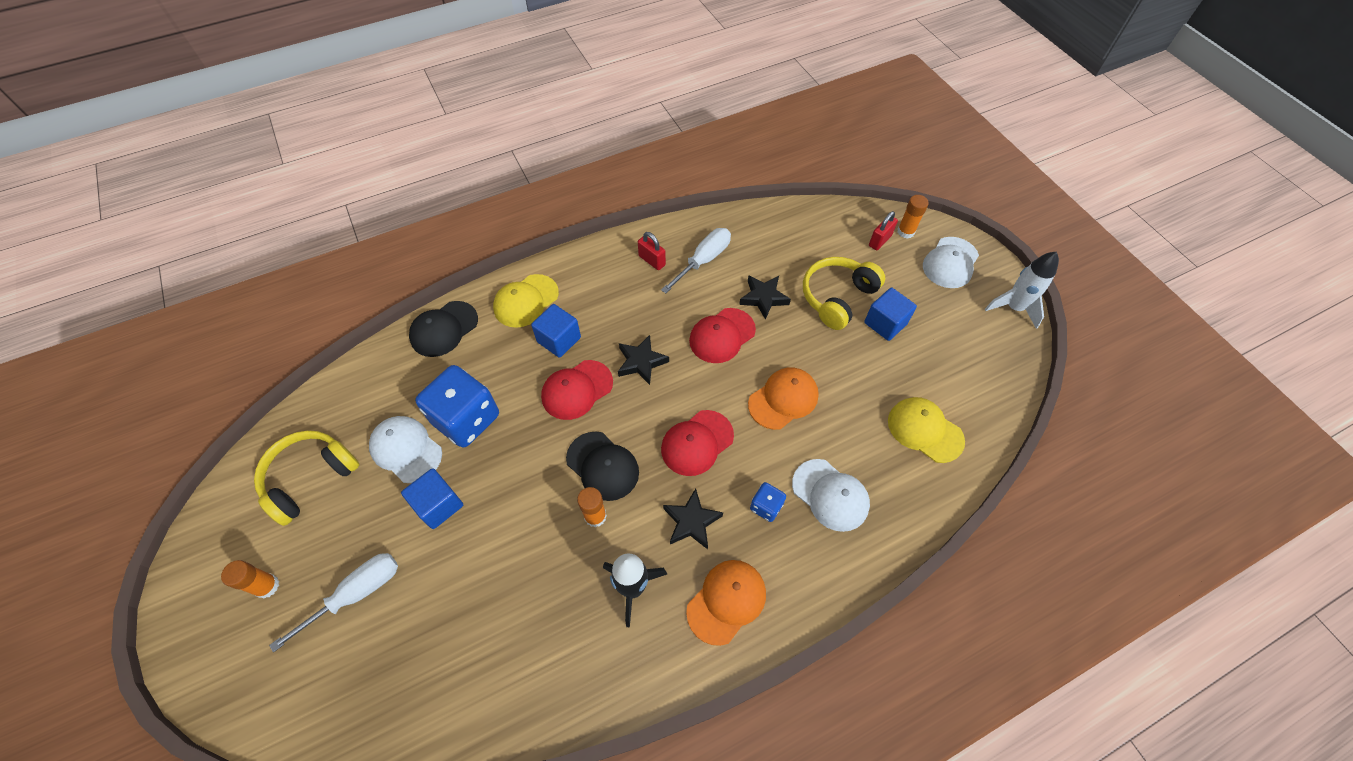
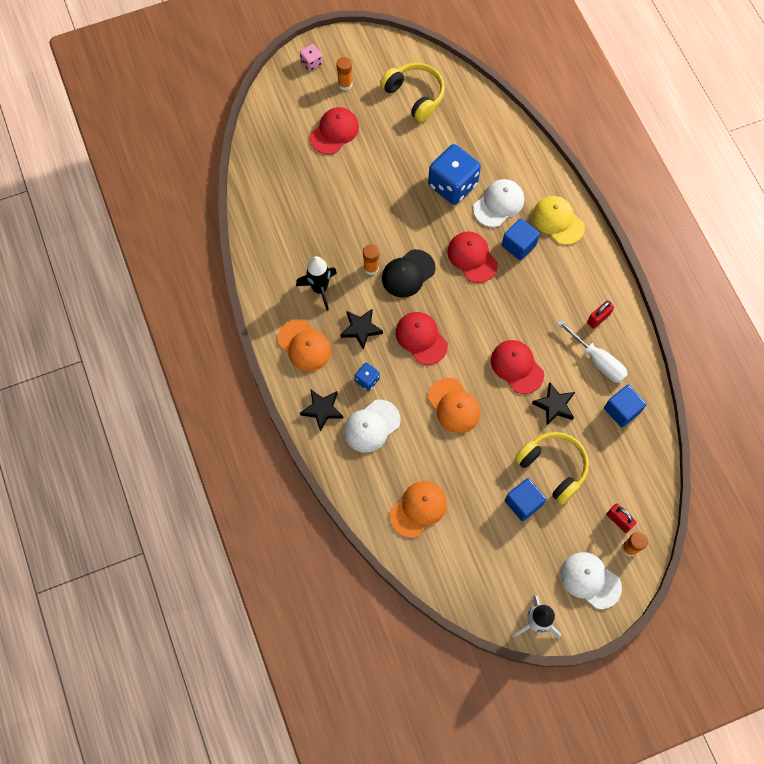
camera: 95 degrees right, 10 degrees up
(210, 649) = (311, 63): none -> pink dice
(355, 594) = (334, 132): white screwdriver -> red cap
(406, 450) = (431, 149): white cap -> white cap (498, 204)
(438, 505) = (388, 172): blue cube -> blue cube (622, 410)
(444, 329) = (532, 165): black cap -> none
(641, 362) = (494, 304): black star -> black star (322, 410)
(924, 430) = (418, 509): yellow cap -> orange cap

